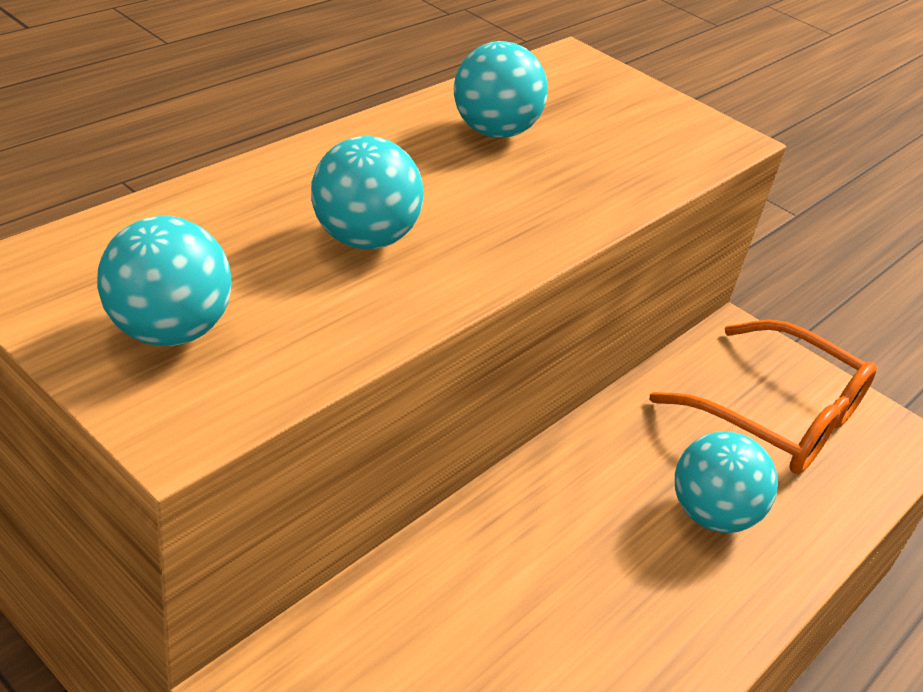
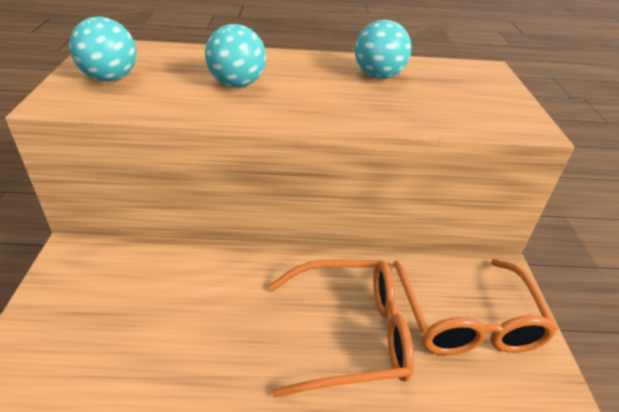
camera: 50 degrees right, 0 degrees up
(711, 515) = (349, 334): turquoise ball -> orange glasses

